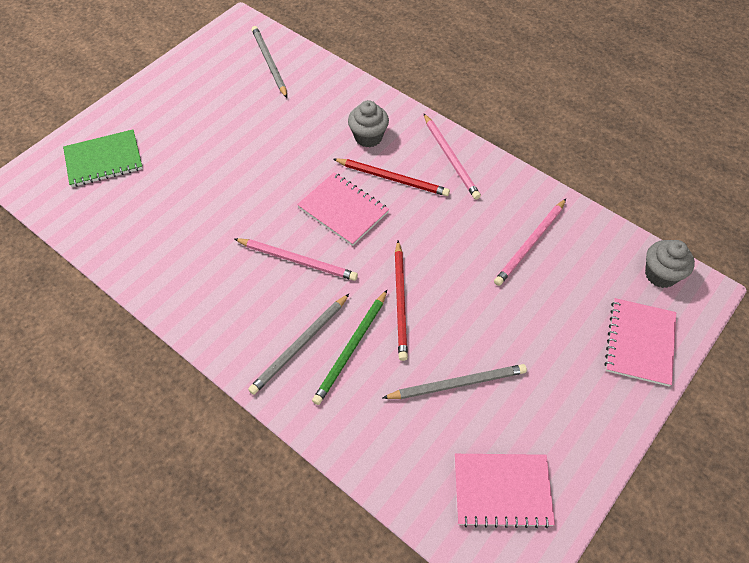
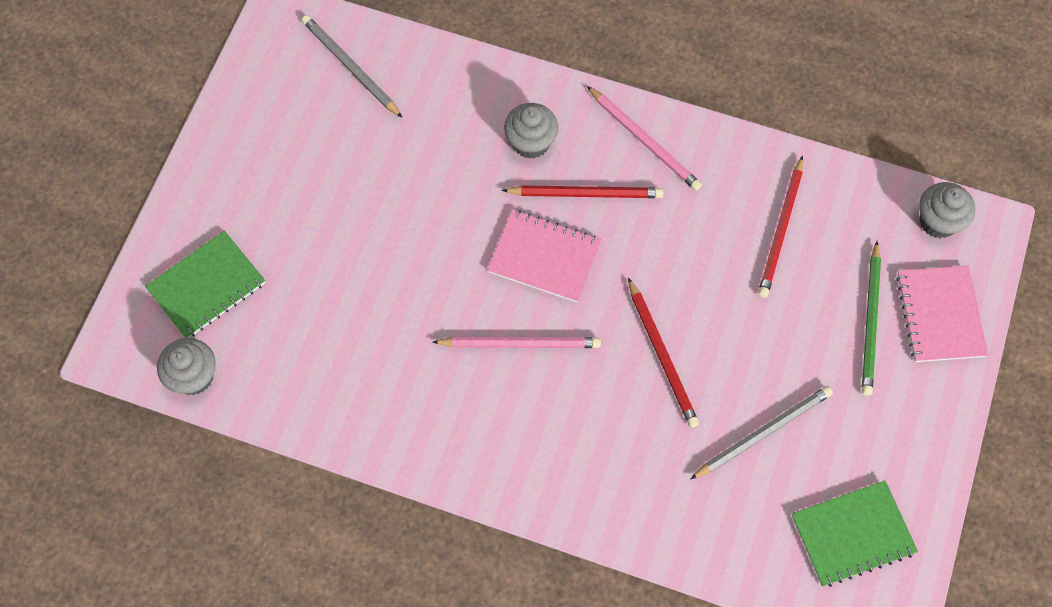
camera: 20 degrees left, 10 degrees up
(62, 211) = (193, 376): none -> grey cupcake
(300, 345) = (571, 449): grey pencil -> none
(351, 348) = (630, 432): green pencil -> green pencil (870, 321)
(502, 490) = (852, 534): pink notebook -> green notebook
(530, 244) = (781, 230): pink pencil -> red pencil

